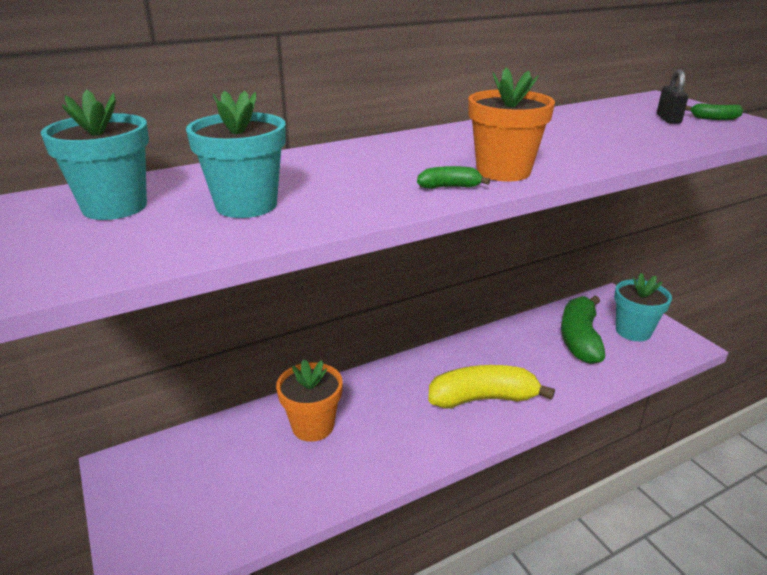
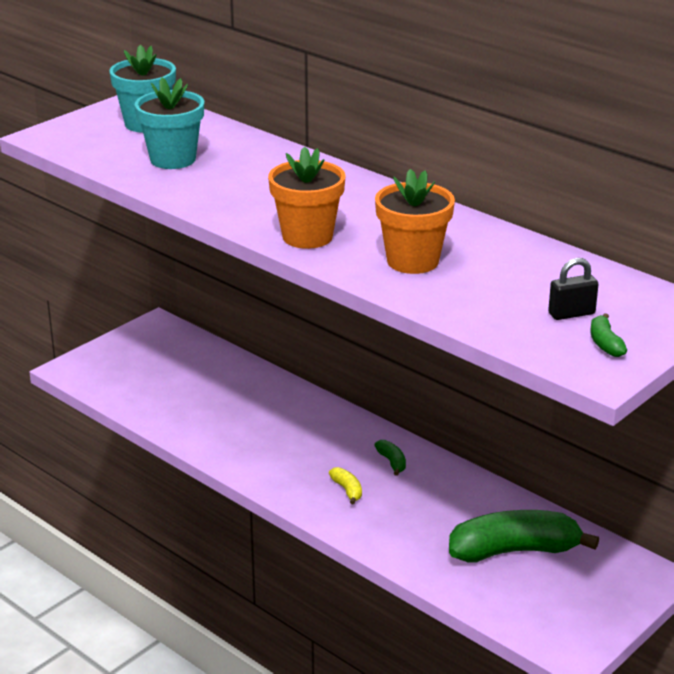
camera: 70 degrees right, 0 degrees up
(313, 426) = (249, 399): orange flower pot -> orange flower pot (412, 261)
(449, 187) = (254, 220): green banana -> green banana (392, 462)
(483, 398) = (347, 490): yellow banana -> yellow banana, size x0.41
(633, 331) = (568, 597): turquoise flower pot -> none

